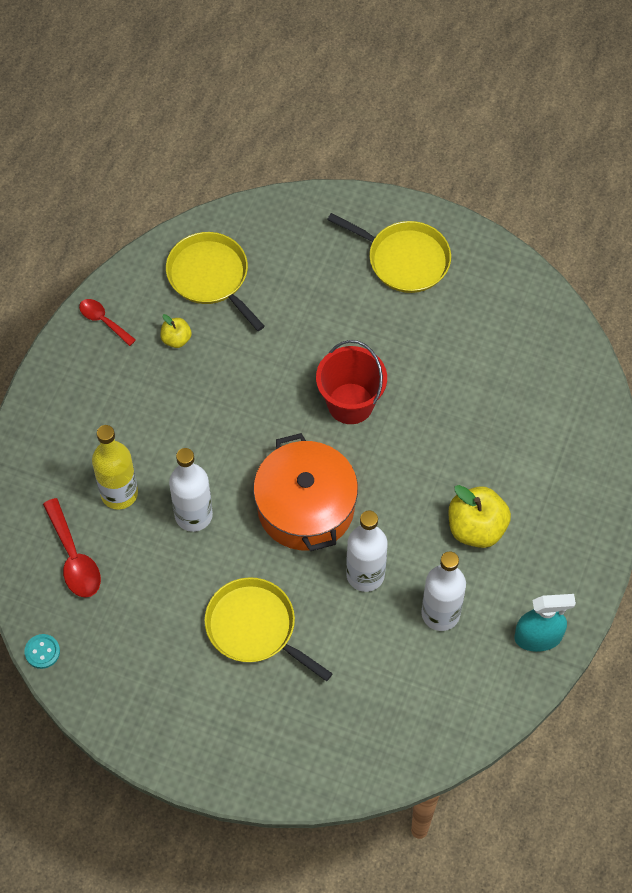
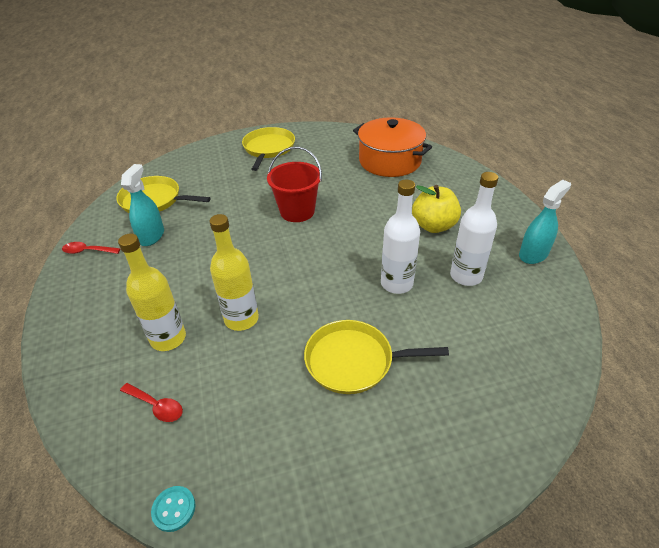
camera: 35 degrees left, 20 degrees down
(74, 558) = (156, 406): red spoon -> red spoon, size x0.64
(176, 339) = (151, 236): yellow apple -> turquoise spray bottle
(193, 515) = (241, 319): white bottle -> yellow bottle
(306, 507) = (319, 271): orange pot -> orange pot (390, 161)
(404, 259) = (268, 148): yellow pan -> yellow pan turned 75 degrees counterclockwise

